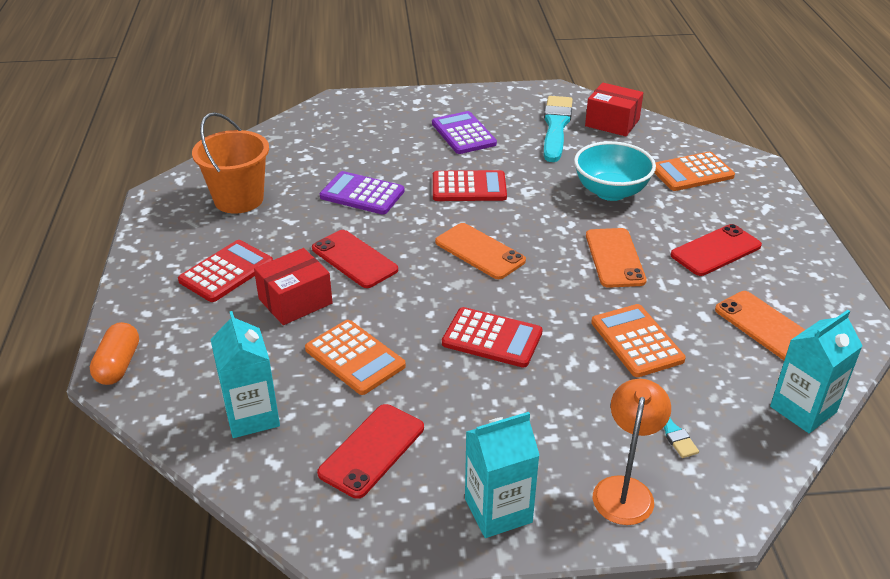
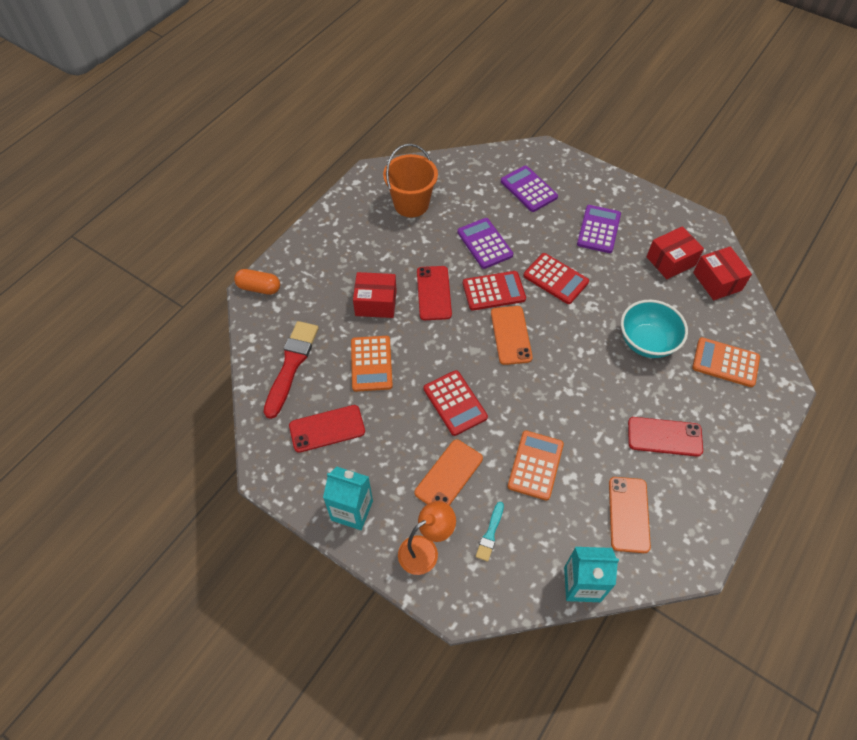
camera: 40 degrees right, 20 degrees up
(118, 365) = (259, 288): orange capsule -> orange capsule turned 60 degrees clockwise
(226, 272) = (359, 257): red calculator -> red calculator (493, 291)
(252, 416) = (291, 365): turquoise carton -> red brush
(357, 134) = (528, 189): none -> purple calculator
(556, 127) = (670, 261): turquoise brush -> red box
(614, 258) = (589, 396): orange phone -> orange phone (448, 475)

